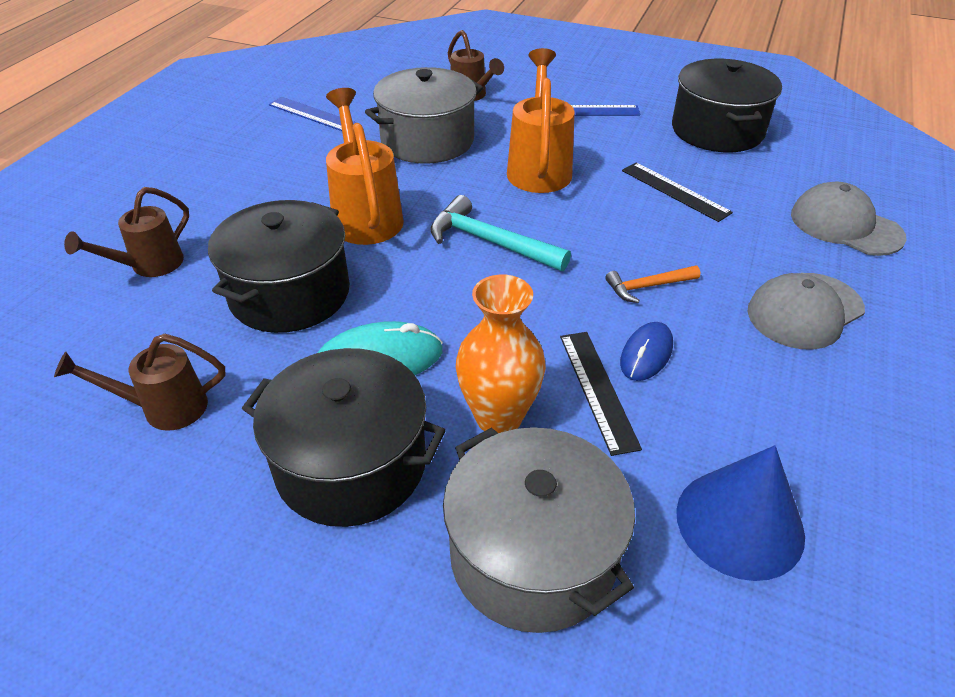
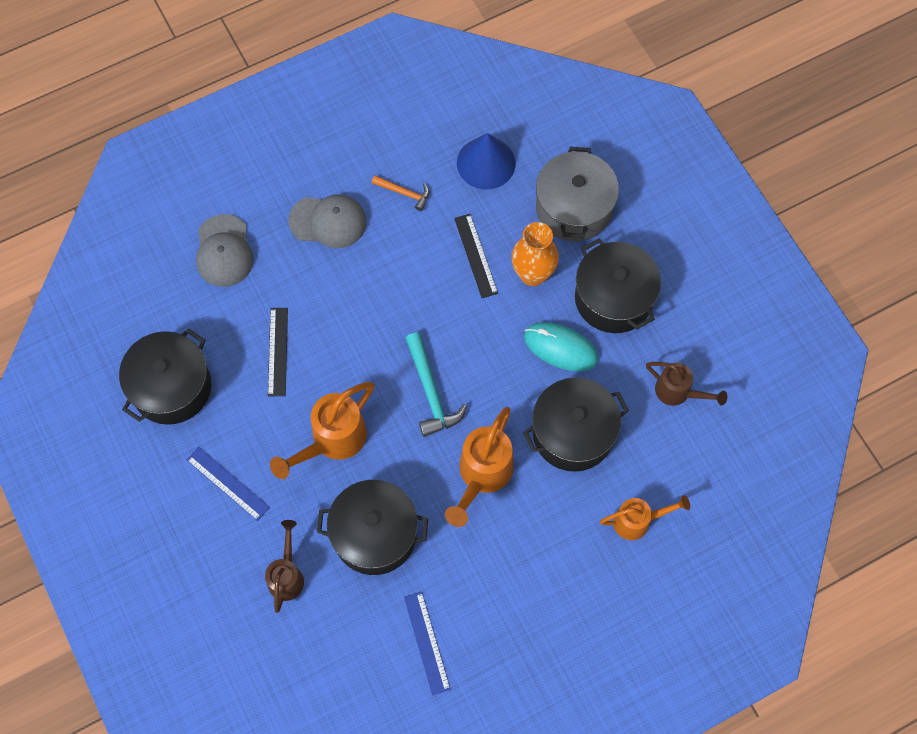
camera: 140 degrees left, 25 degrees up
(149, 266) = (638, 521): brown watering can -> orange watering can
(427, 140) = (374, 534): grey pot -> black pot
(597, 389) = (476, 255): black ruler -> black ruler turned 45 degrees counterclockwise
(646, 354) = (433, 256): blue mouse -> none
(648, 287) = (384, 294): orange hammer -> orange hammer (404, 193)

